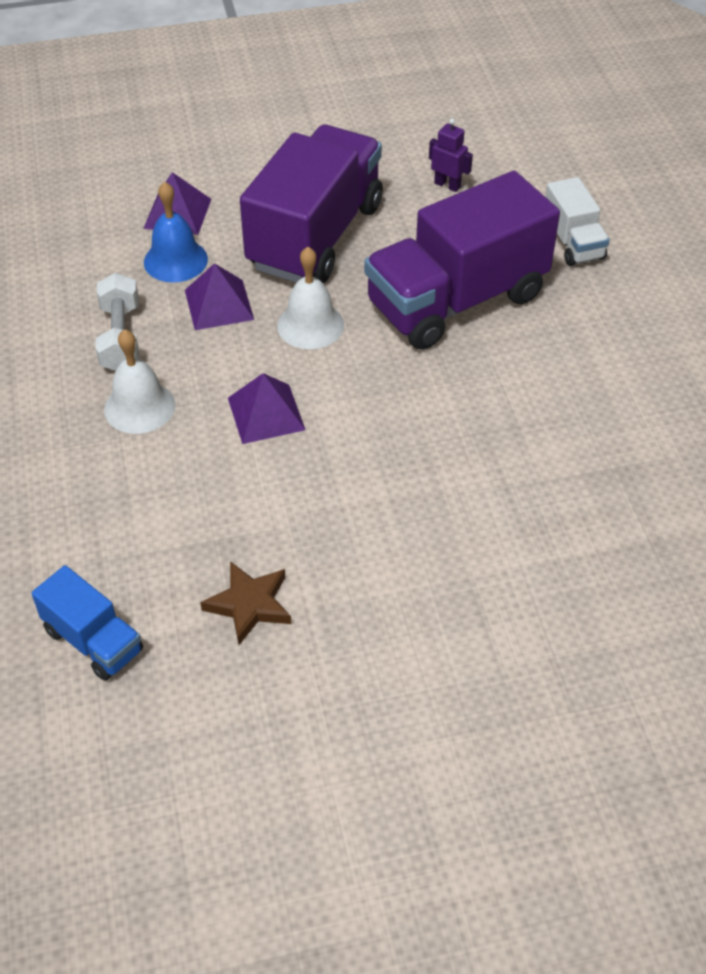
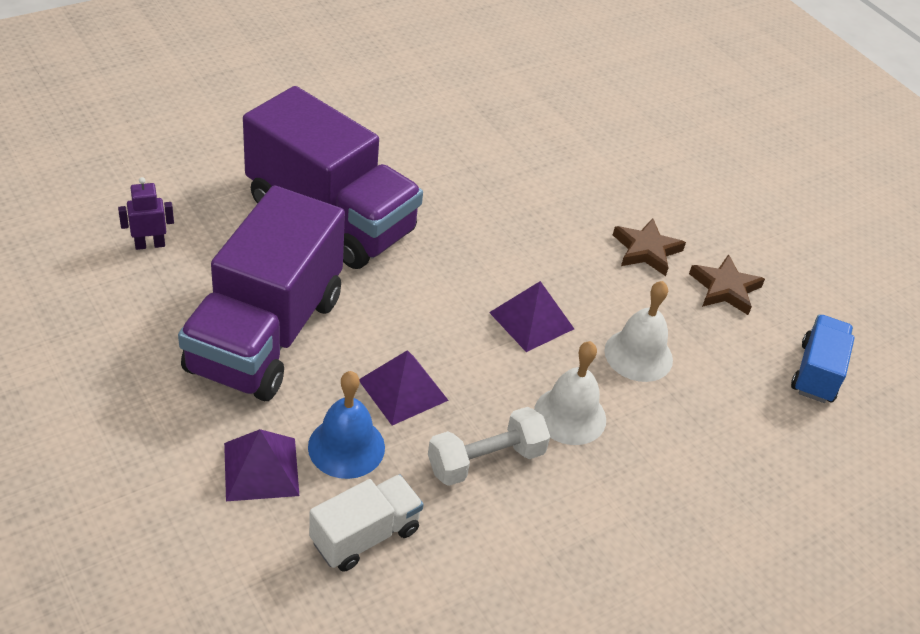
camera: 115 degrees left, 5 degrees down
(310, 325) = (404, 312): white bell -> white bell (638, 355)
(315, 236) = (266, 334): purple truck -> purple truck turned 75 degrees counterclockwise
(335, 549) = (646, 250): none -> brown star
(447, 185) = (150, 244): purple robot -> purple robot turned 60 degrees clockwise
(573, 242) = (221, 152): white truck -> white truck (365, 535)

